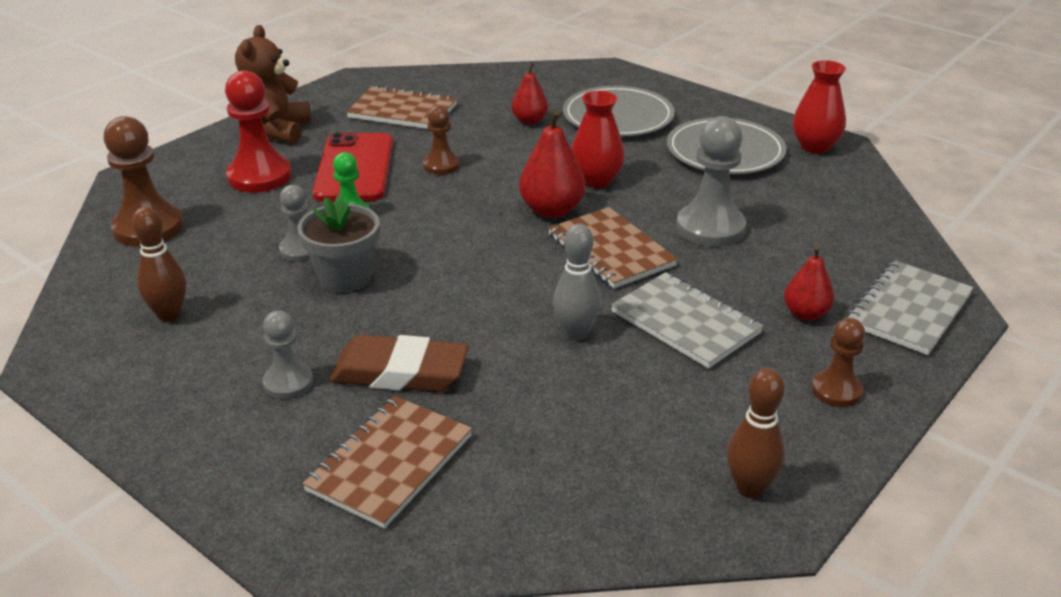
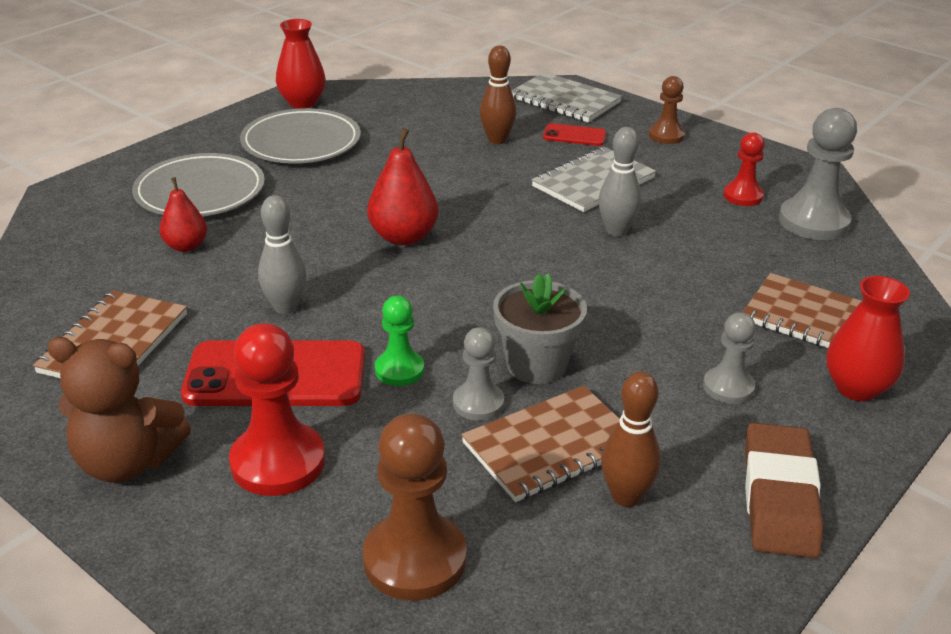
camera: 90 degrees left, 0 degrees up
(400, 372) = (694, 320): brown eraser -> brown eraser (779, 497)
(441, 165) = (285, 307): brown pawn -> grey bowling pin
(596, 180) = (344, 210): red vase -> red vase (856, 388)
(610, 250) = (482, 209): brown notebook -> brown notebook (551, 446)
(677, 442) = (743, 196): none -> red pawn
(710, 228) = (445, 161): grey pawn -> grey pawn (813, 222)
(750, 488) = (779, 174): brown bowling pin -> brown bowling pin (497, 140)
(805, 314) = (574, 135): red pear -> red phone

